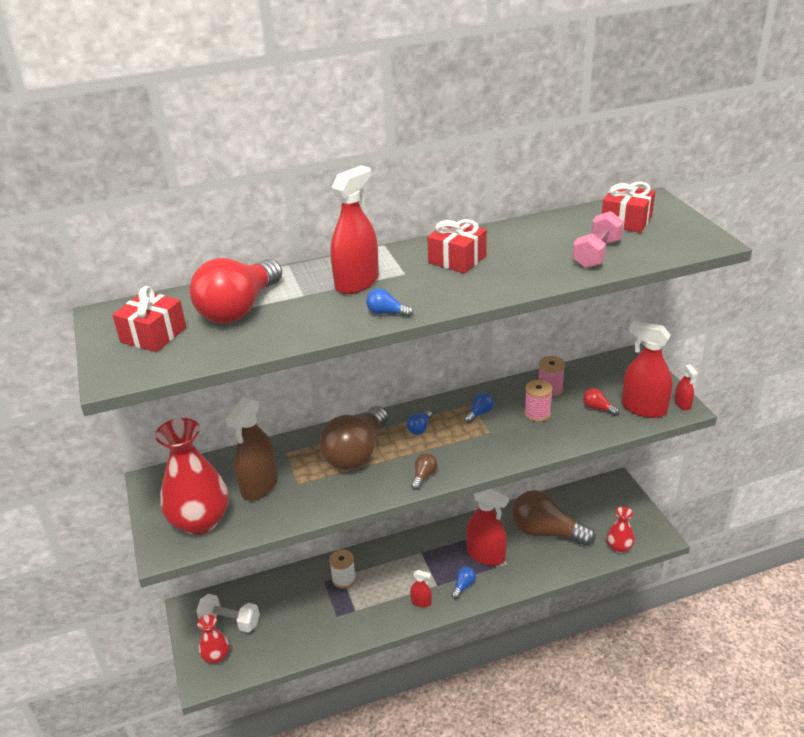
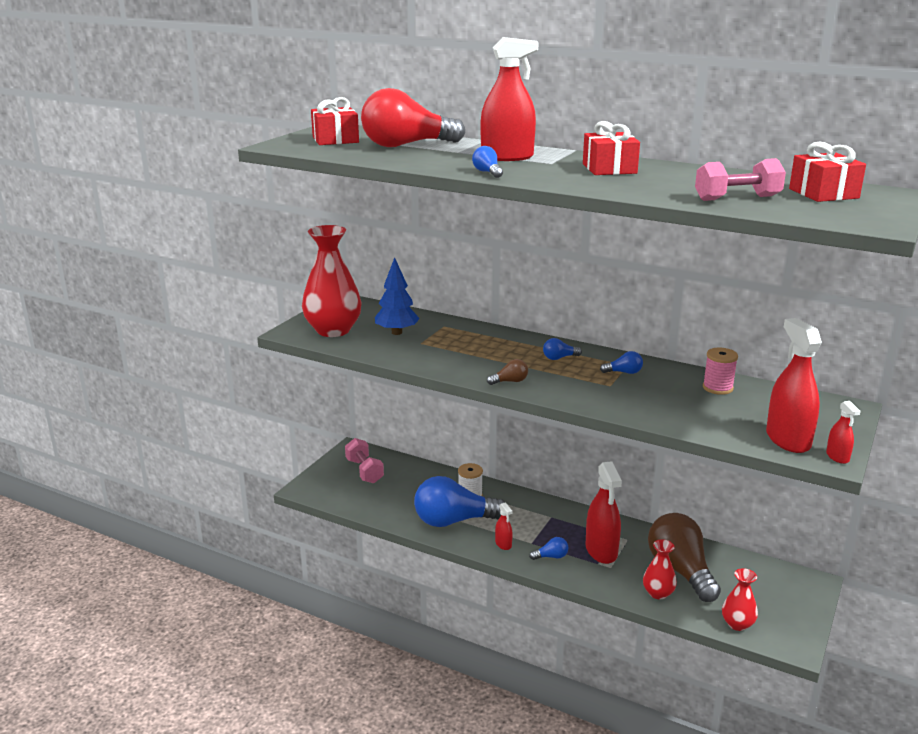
camera: 45 degrees right, 10 degrees down
(216, 656) = (329, 482): red vase -> red vase (658, 593)
(230, 621) = (364, 471): white dumbbell -> pink dumbbell
(260, 485) = (397, 332): brown spray bottle -> blue tree
(356, 453) = (488, 348): brown light bulb -> none
(362, 611) = (453, 521): none -> blue light bulb
(537, 414) = (674, 395): pink spool -> none
(598, 408) = (739, 418): red light bulb -> none
(682, 404) = (837, 457): red spray bottle -> red spray bottle turned 45 degrees counterclockwise

